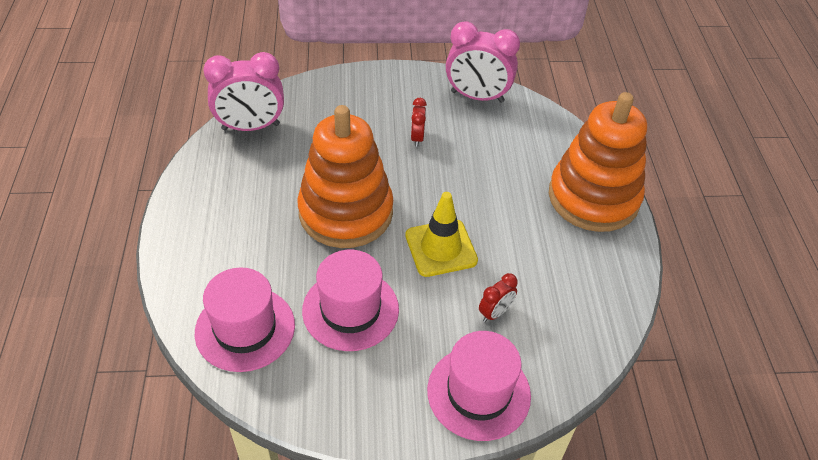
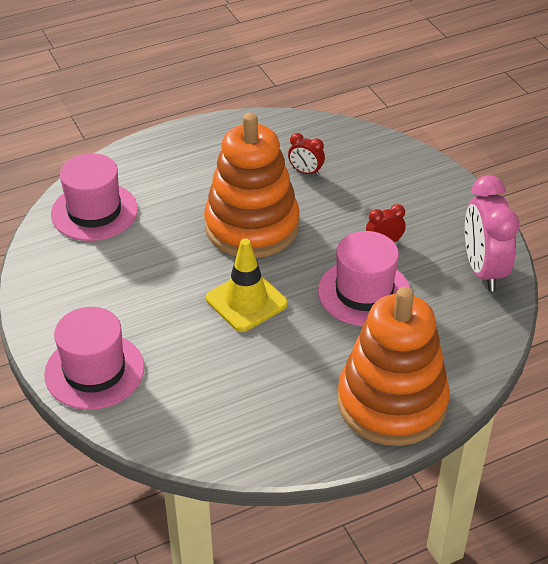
camera: 70 degrees right, 5 degrees down
(251, 127) = (317, 135): pink clock -> none
(350, 310) = (143, 264): pink hat -> pink hat (364, 292)
(495, 313) = (188, 360): red clock -> red clock (306, 172)

